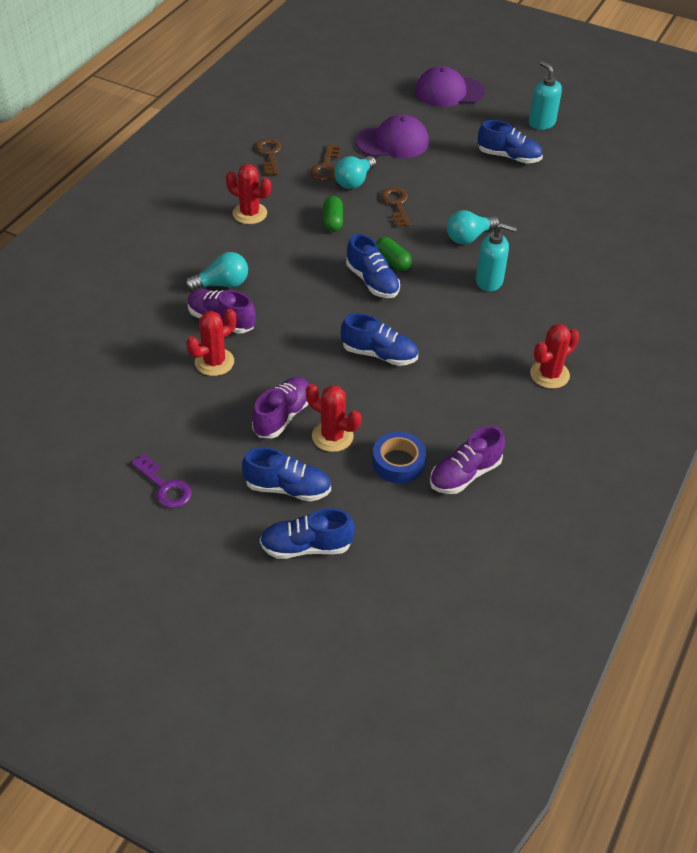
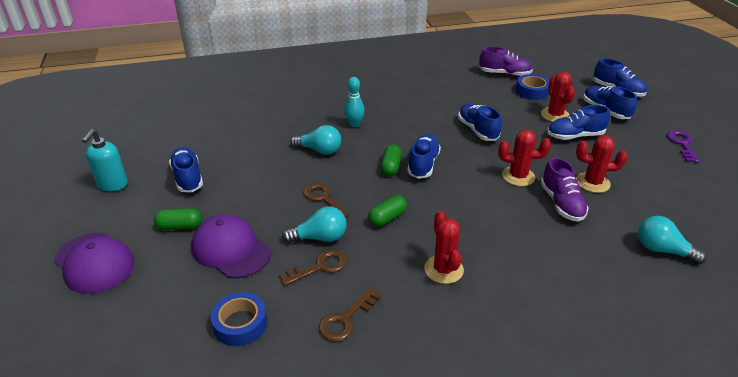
camera: 130 degrees left, 10 degrees down
(222, 284) = (534, 227): turquoise light bulb -> turquoise light bulb (662, 250)
(282, 416) = (575, 136): purple shoe -> blue shoe
(320, 120) = (240, 324): none -> blue tape
(396, 204) = (323, 199): brown key -> brown key turned 105 degrees clockwise
(447, 132) = (180, 226): none -> green capsule
(489, 281) = (354, 124): turquoise soap dispenser -> turquoise bowling pin
(549, 374) = (402, 79): red cactus -> red cactus (518, 176)

